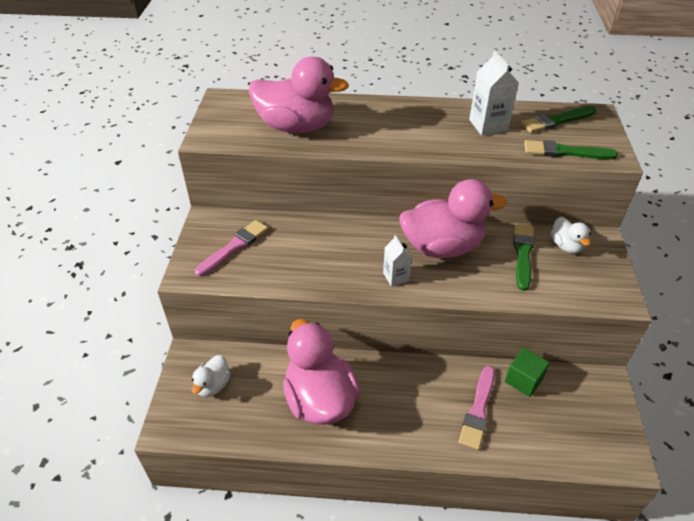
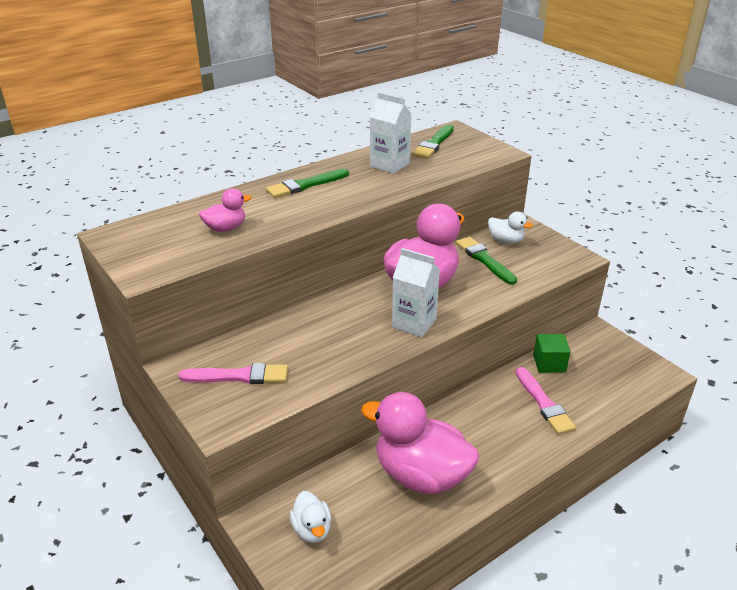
camera: 40 degrees left, 10 degrees down
(234, 247) = (239, 376): pink brush -> pink brush turned 90 degrees clockwise
(296, 127) = (225, 228): pink duck -> pink duck, size x0.47
(396, 277) = (414, 323): white carton -> white carton, size x1.61
(565, 152) = (467, 162): green brush -> green brush (305, 185)

